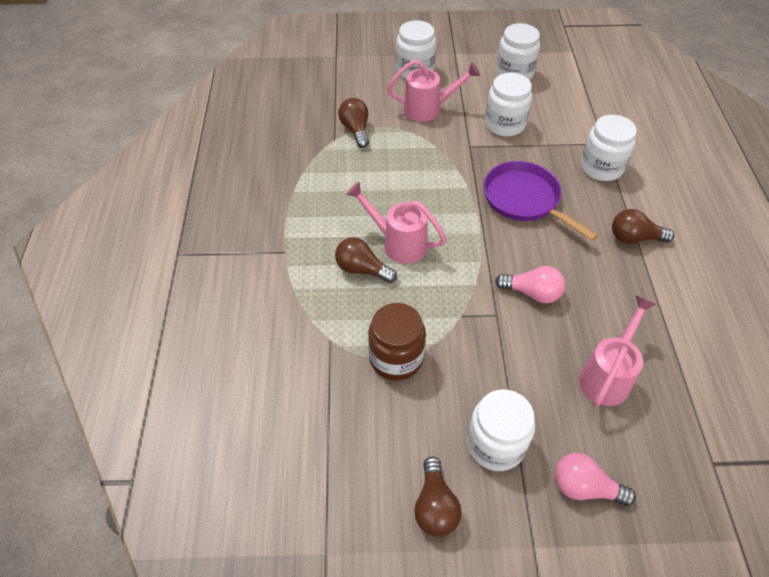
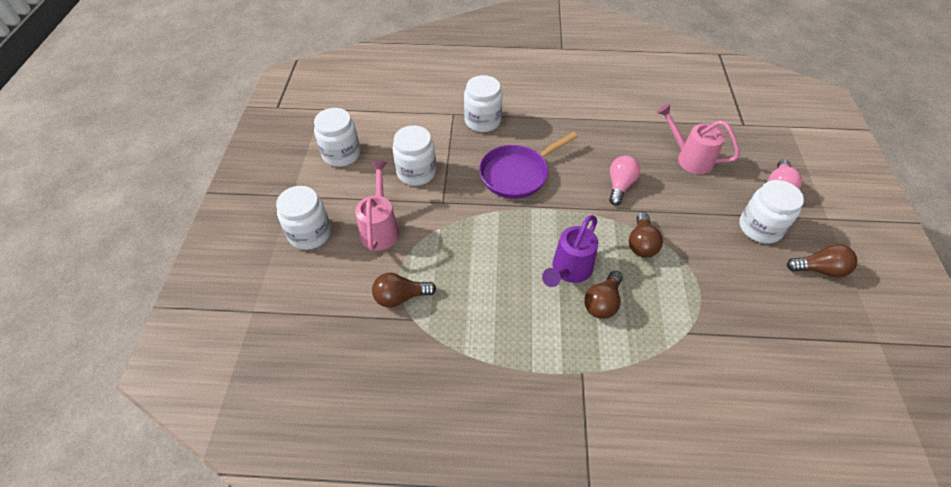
camera: 85 degrees left, 0 degrees up
(396, 358) = (697, 283): brown jar -> none
(398, 243) = (569, 271): pink watering can -> purple watering can
(634, 238) = (561, 119): brown light bulb -> brown light bulb (641, 243)

